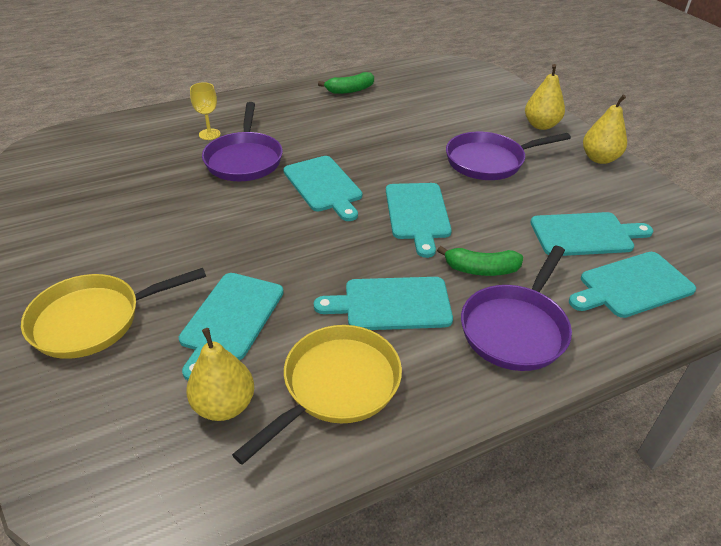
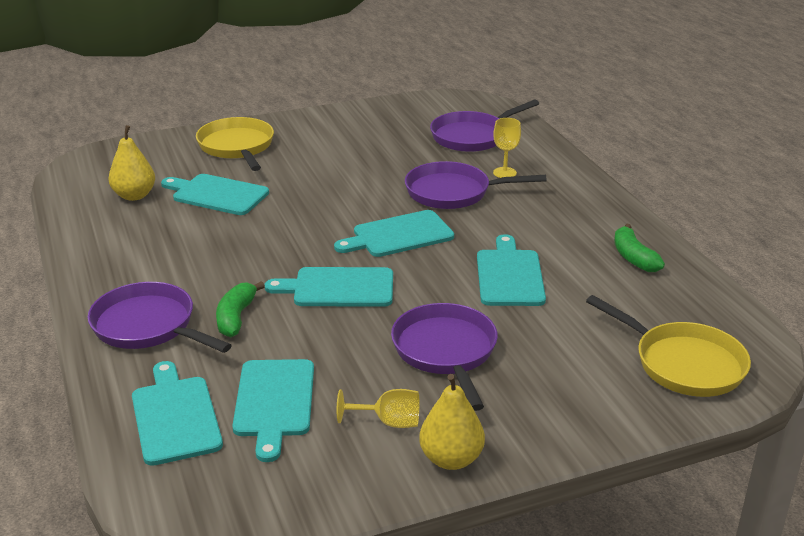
camera: 95 degrees right, 10 degrees down
(126, 149) = (473, 136): none -> purple pan
(336, 386) = (129, 236): yellow pan -> yellow pan (683, 363)
(391, 304) = (206, 264): turquoise cutting board -> turquoise cutting board (509, 275)
(541, 125) = (552, 418): yellow pear -> none
(578, 182) = (389, 422): none -> yellow goblet

